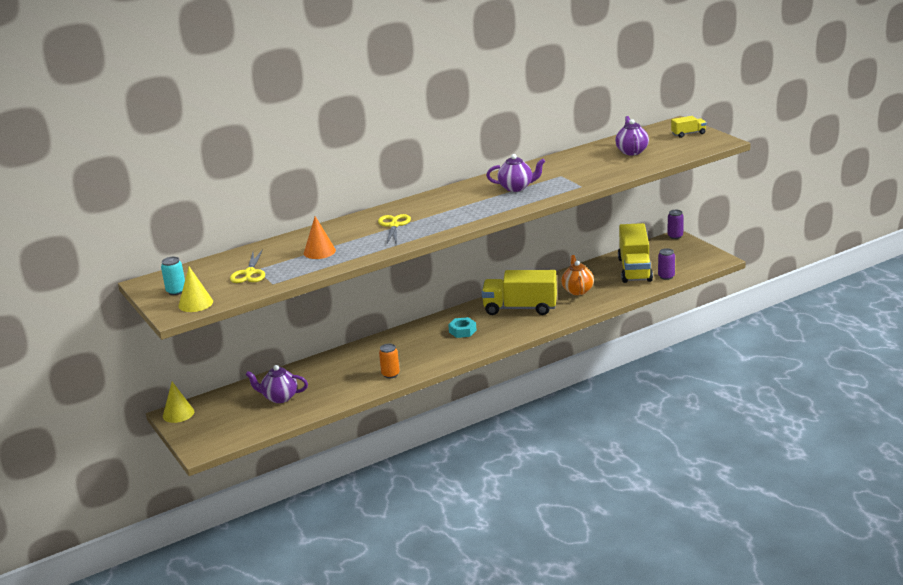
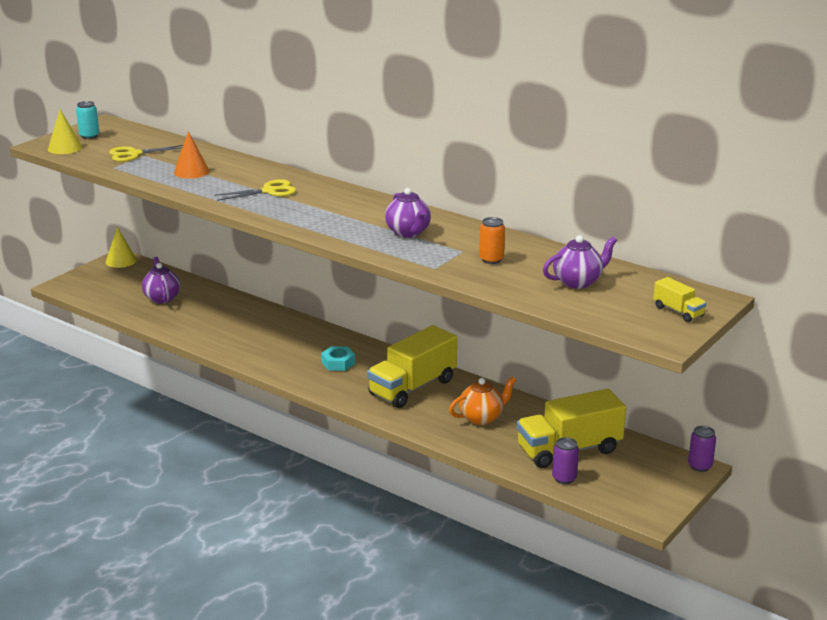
camera: 65 degrees right, 0 degrees up
(390, 374) = (225, 342): orange can -> orange can (491, 259)
(520, 308) = (412, 387): yellow truck -> yellow truck turned 120 degrees counterclockwise

